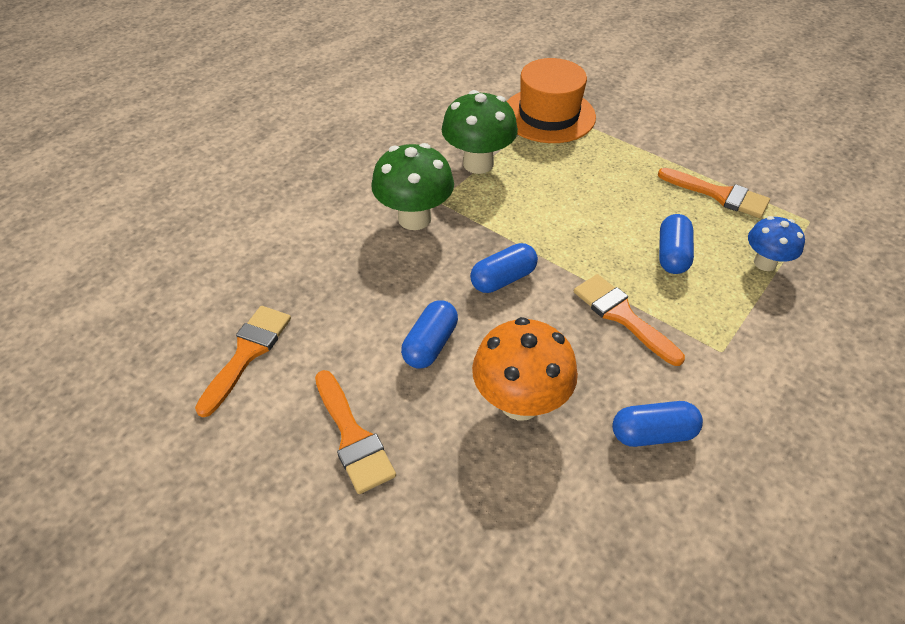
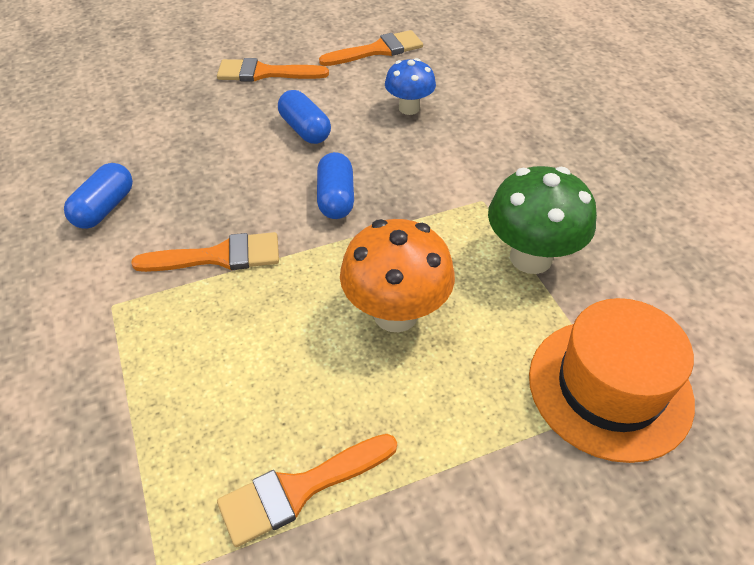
camera: 120 degrees right, 0 degrees up
(247, 353) = (378, 50): orange brush -> orange brush turned 75 degrees counterclockwise
(414, 218) = (465, 173): green mushroom -> none
(520, 402) = (207, 153): orange mushroom -> orange mushroom (395, 314)
(672, 255) = (250, 351): blue capsule -> none
(764, 263) = (156, 439): blue mushroom -> blue mushroom (409, 108)

